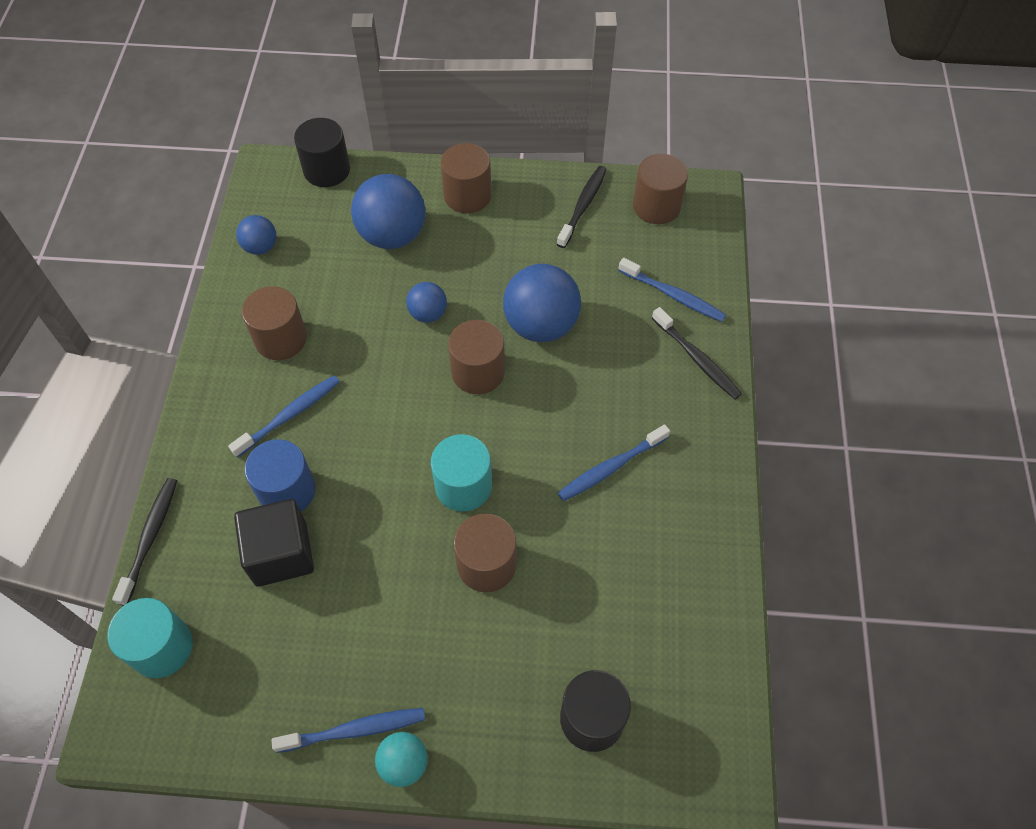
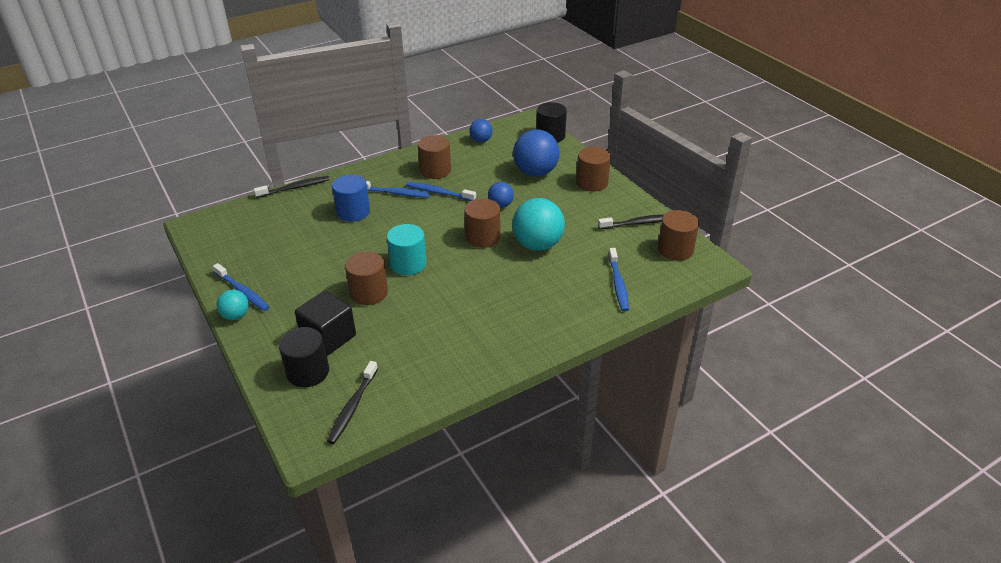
camera: 55 degrees right, 20 degrees down
(161, 647) = (243, 217): turquoise cylinder -> none
(281, 554) = (318, 226): black cube -> black cube (328, 337)
(541, 325) = (537, 245): blue ball -> turquoise ball
(611, 467) = (471, 311): blue toothbrush -> blue toothbrush (439, 193)
(697, 359) = (583, 313): black toothbrush -> black toothbrush (352, 407)

